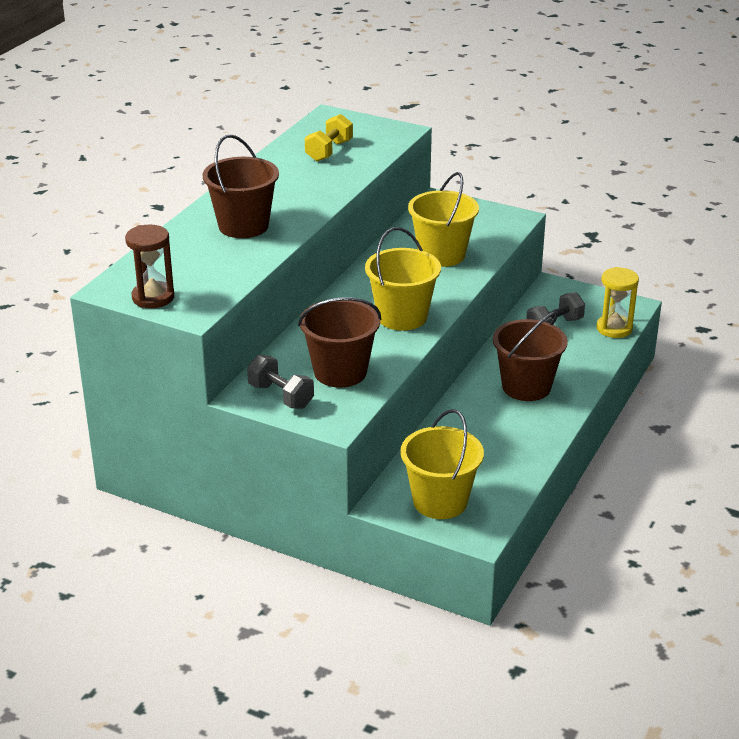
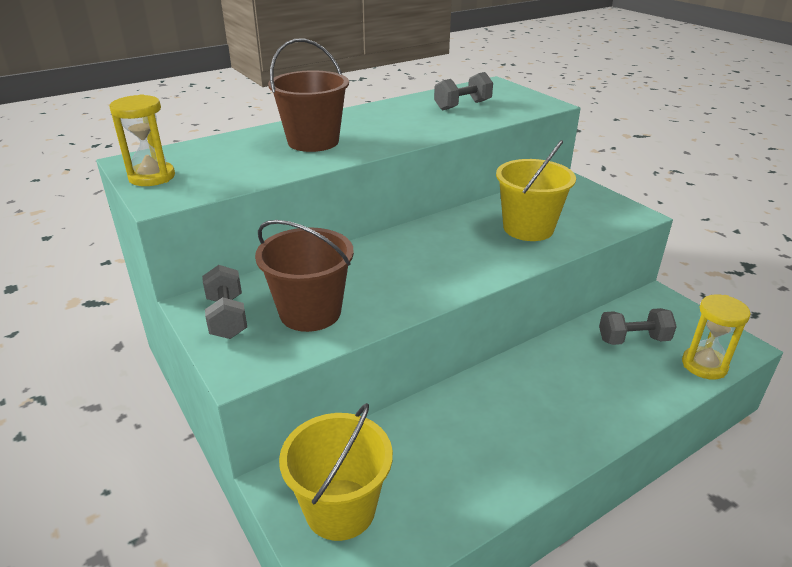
camera: 30 degrees right, 0 degrees up
(153, 297) = (152, 177): brown hourglass -> yellow hourglass
(329, 151) = (462, 105): yellow dumbbell -> grey dumbbell
(402, 317) = (431, 275): yellow bucket -> none
(526, 387) = (553, 398): brown bucket -> none

